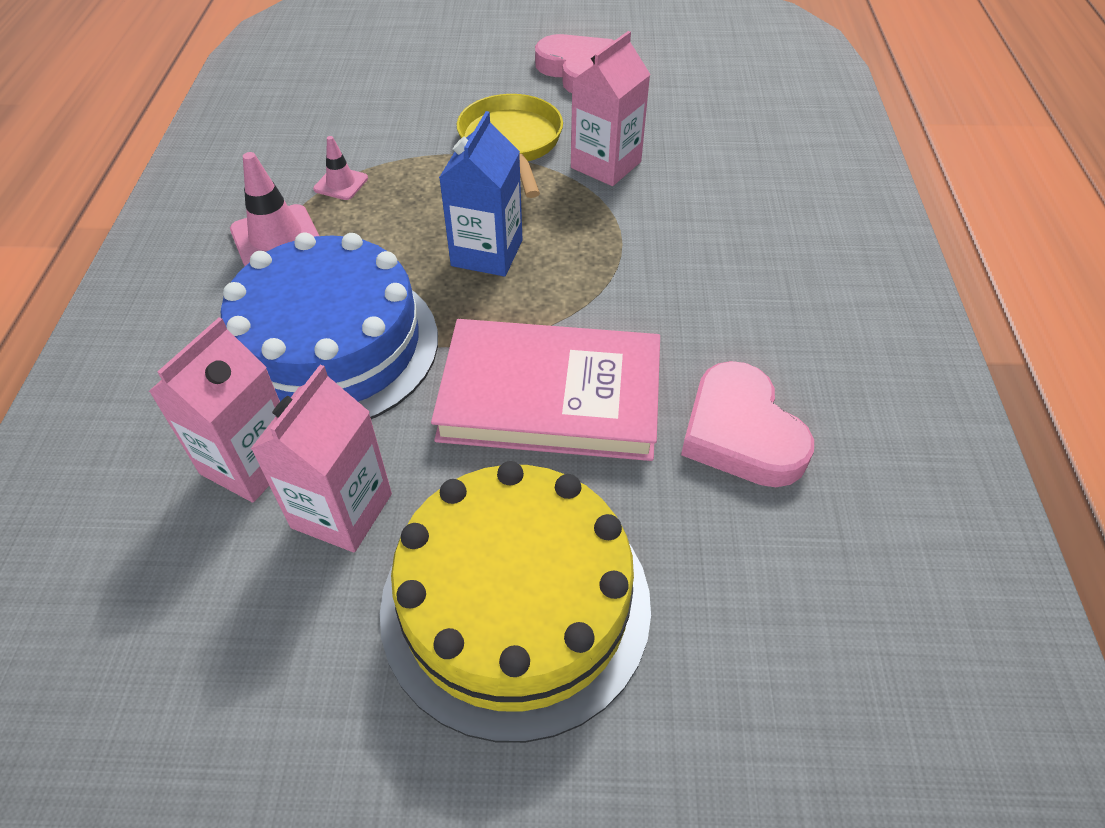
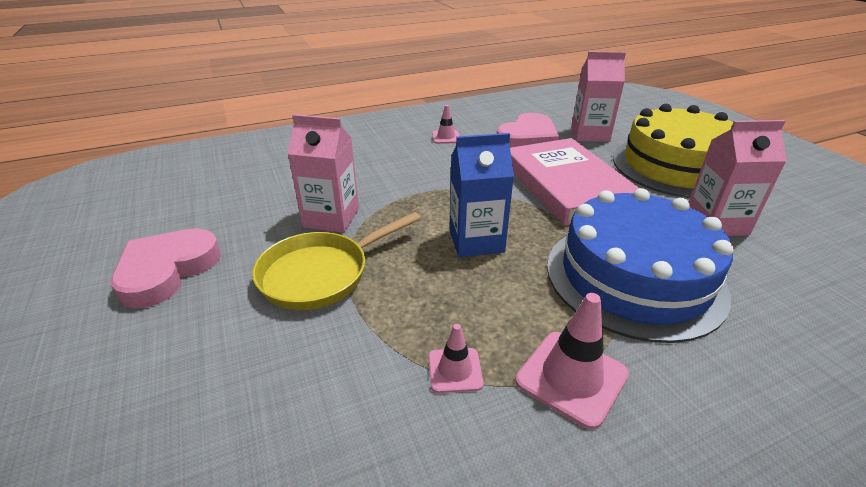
camera: 115 degrees left, 15 degrees down
(250, 462) = (748, 269): pink carton -> pink carton (590, 134)
(790, 324) = (446, 137): none -> pink traffic cone

